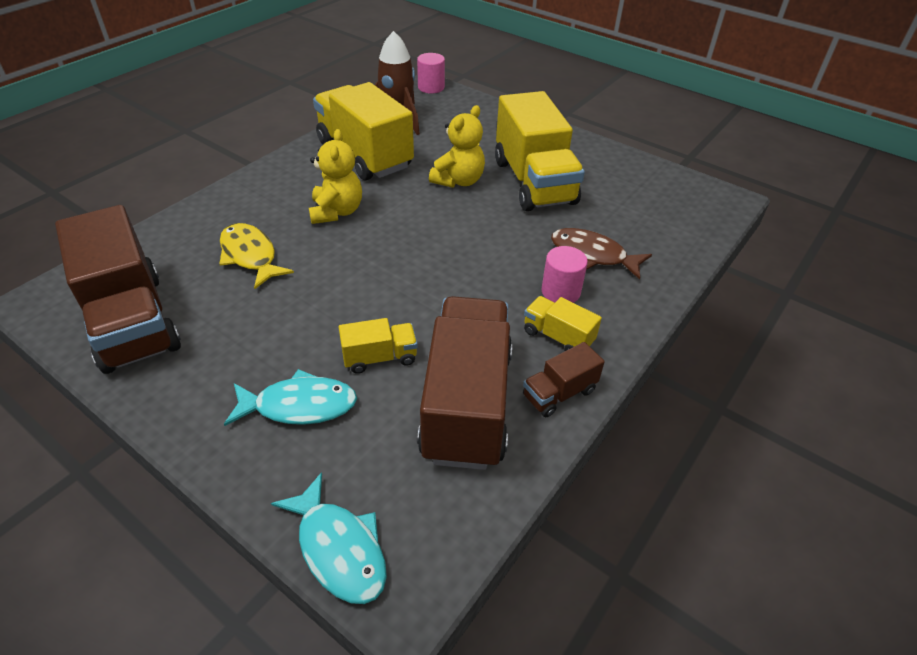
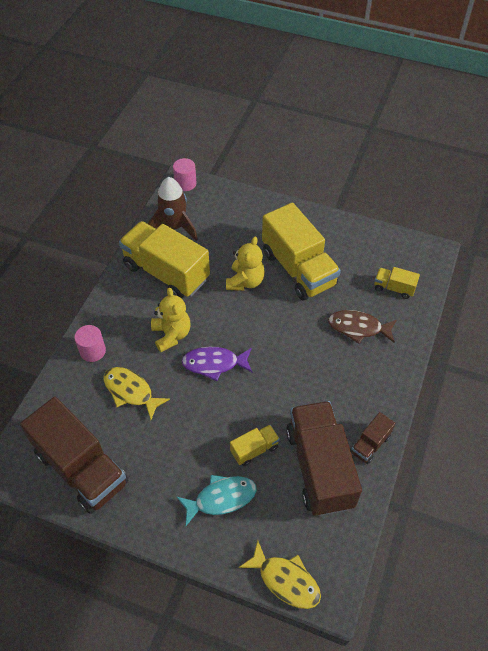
camera: 15 degrees left, 10 degrees up
(339, 548) = (285, 580): turquoise fish -> yellow fish
(375, 251) = (214, 364): none -> purple fish
(558, 337) = (356, 402): yellow truck -> yellow truck (394, 288)
(560, 292) = (347, 365): pink cylinder -> pink cylinder (92, 351)

